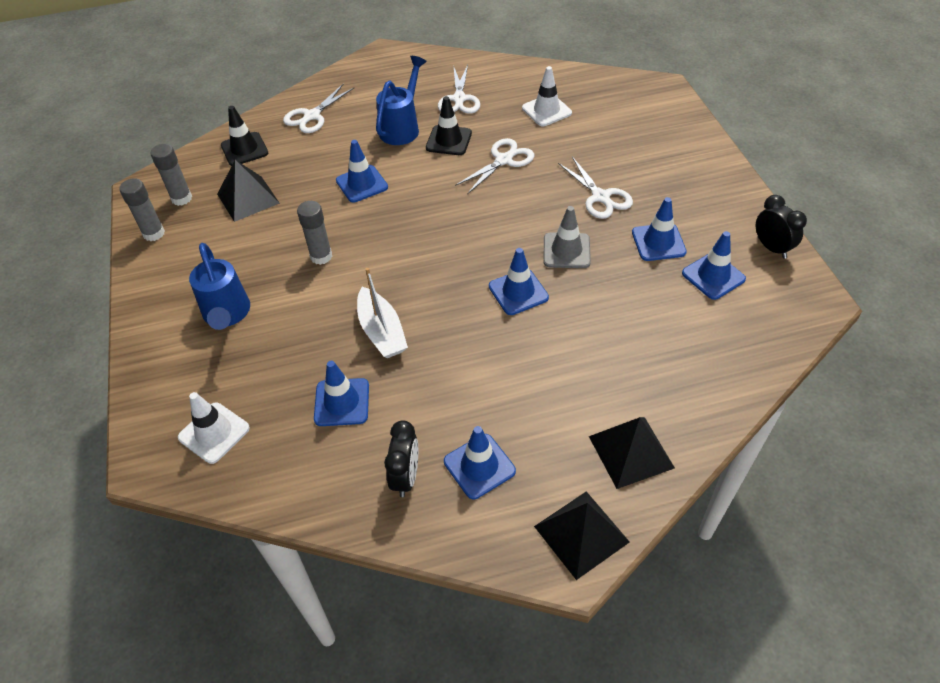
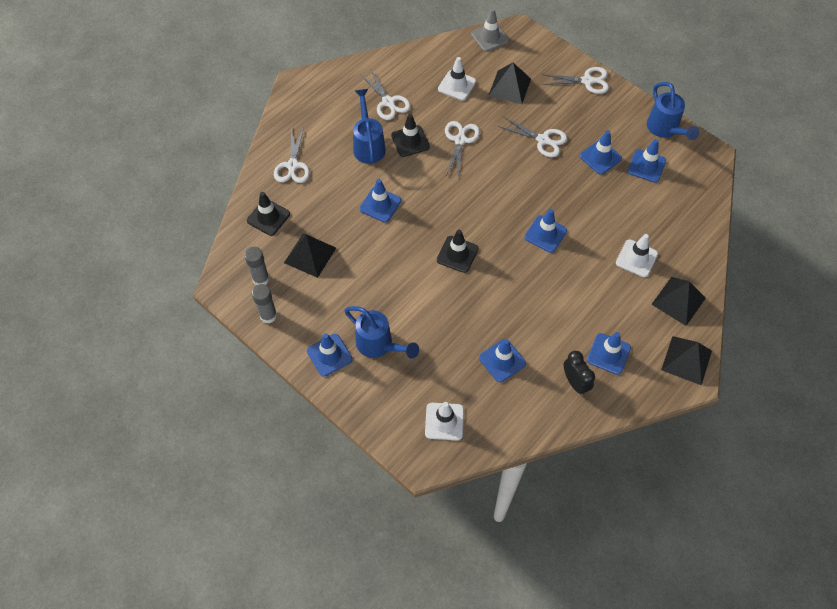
camera: 35 degrees left, 10 degrees up
(170, 299) = (329, 355): none -> blue traffic cone
(321, 256) = (402, 272): grey glue stick -> none
(382, 331) = (486, 303): white boat -> none
(397, 266) = (457, 254): none -> black traffic cone
(566, 251) = (551, 190): grey traffic cone -> grey traffic cone (490, 37)
(606, 133) = (509, 87): none -> black pyramid
(613, 372) = (636, 258): none -> white traffic cone
(707, 161) = (587, 81): none -> white scissors
(771, 248) = (665, 130): black clock -> blue watering can

